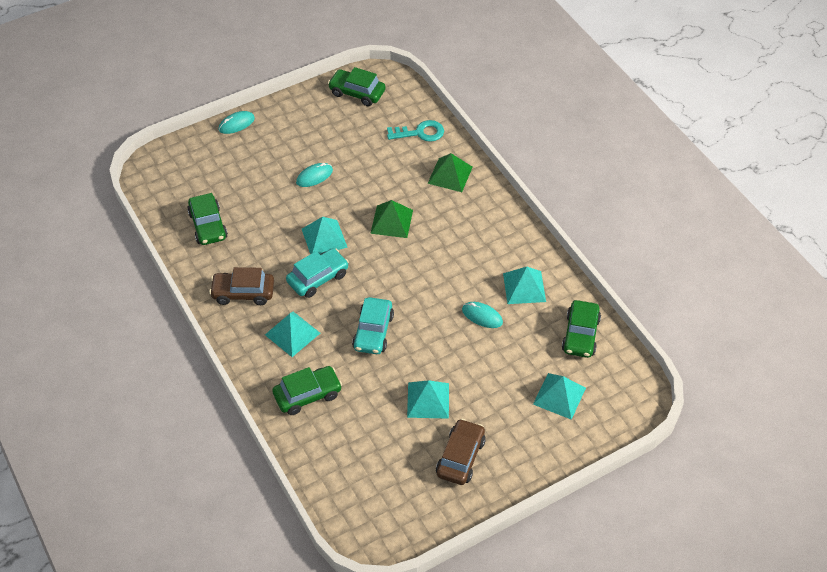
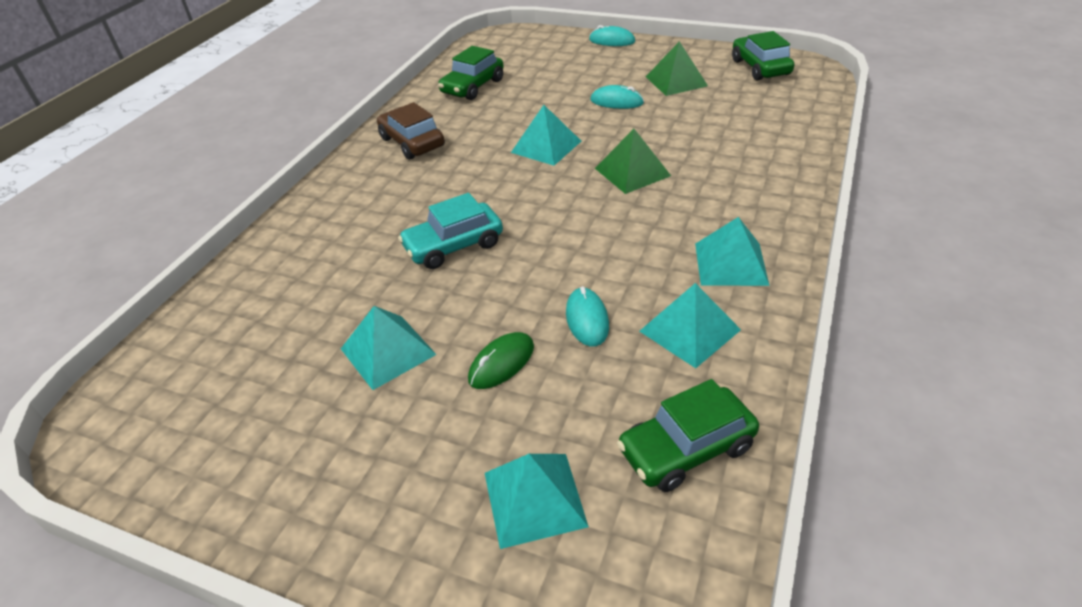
camera: 55 degrees right, 10 degrees down
(292, 334) = (389, 196): turquoise pyramid -> turquoise pyramid (730, 263)
(307, 395) = (309, 251): green car -> none
(318, 278) = (486, 171): turquoise car -> none
(420, 133) = (783, 123): turquoise key -> none
(450, 175) = (763, 171): green pyramid -> green pyramid (676, 81)
(460, 457) = (307, 446): brown car -> none
(478, 363) = (501, 363): none -> green mouse

